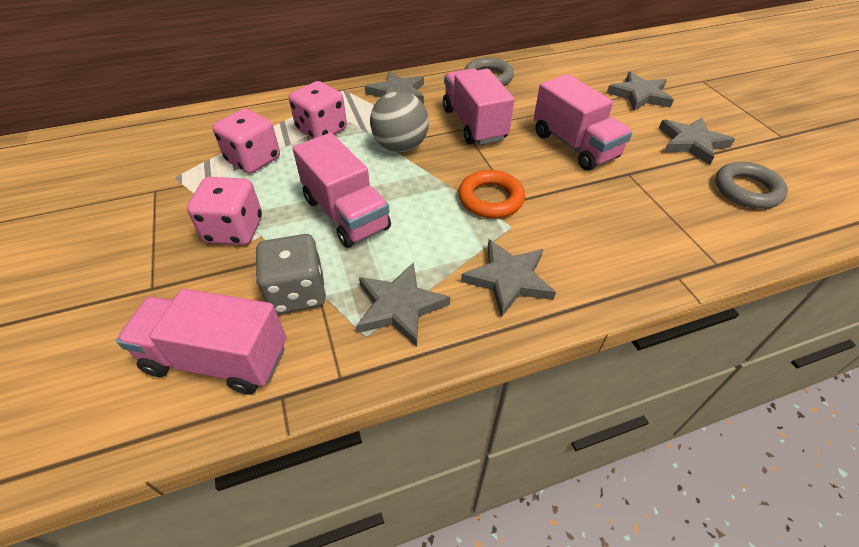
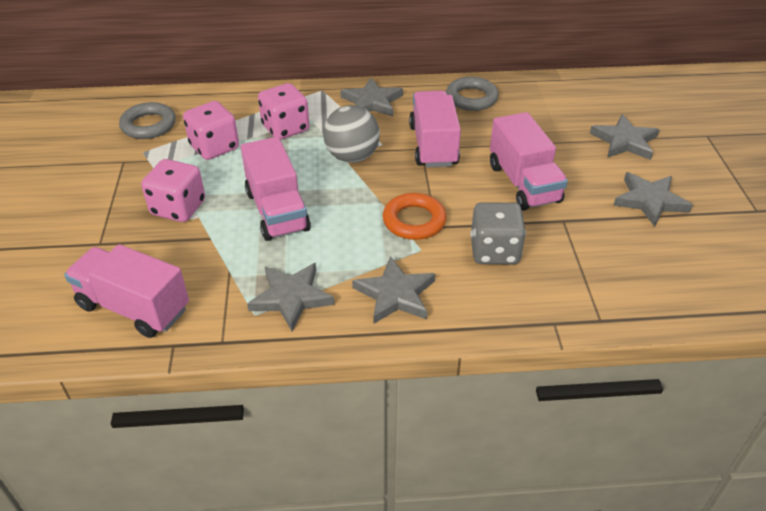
camera: 15 degrees right, 5 degrees down
(297, 292) = (212, 269): grey dice -> grey dice (494, 251)
(747, 190) = (677, 258): grey ring -> grey ring (148, 125)

